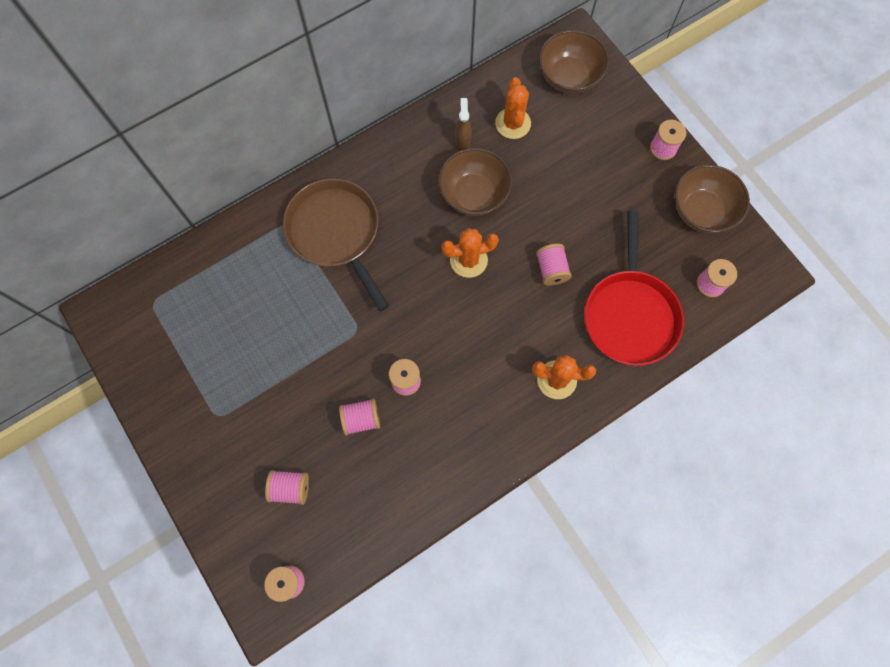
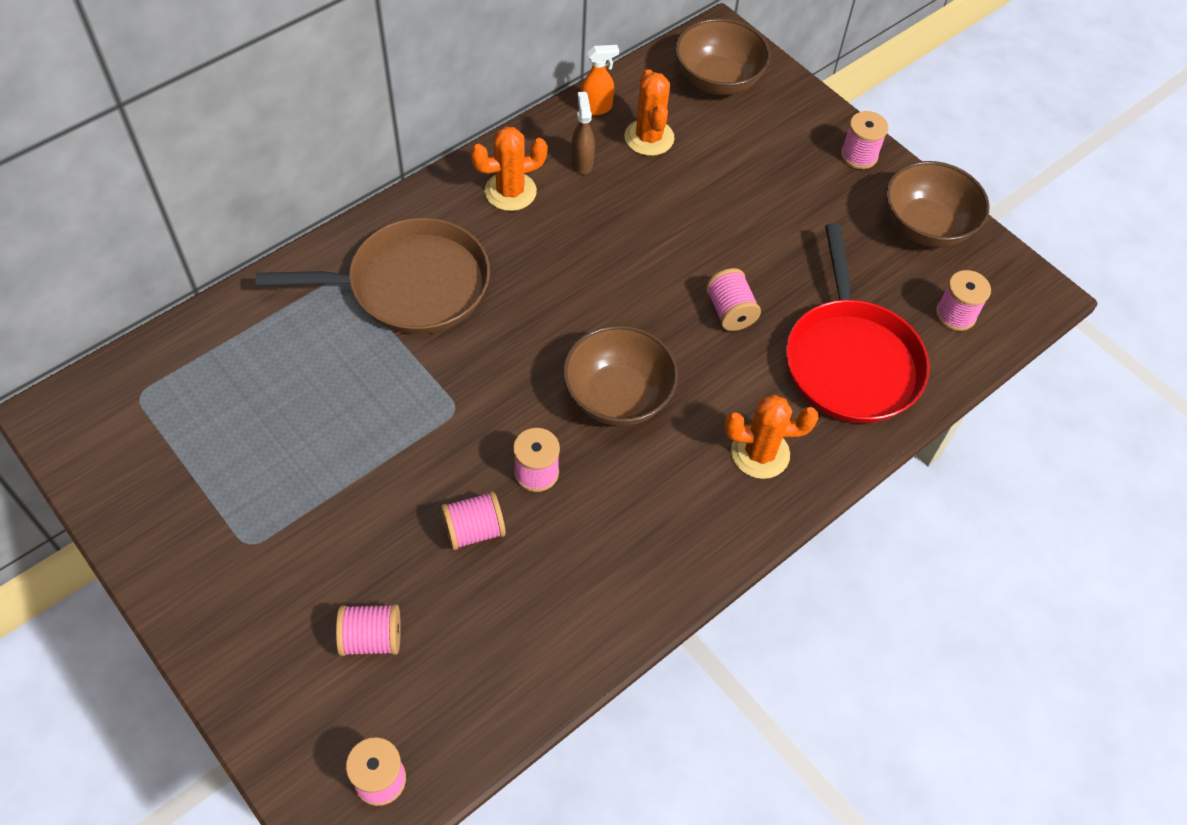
camera: 10 degrees left, 15 degrees down
(335, 232) = (411, 285): brown pan -> brown pan turned 120 degrees clockwise
(468, 260) = (609, 307): orange cactus -> orange cactus (510, 191)
(474, 194) = (606, 225): brown bowl -> brown bowl (618, 397)
(478, 96) = (596, 108): none -> orange spray bottle

